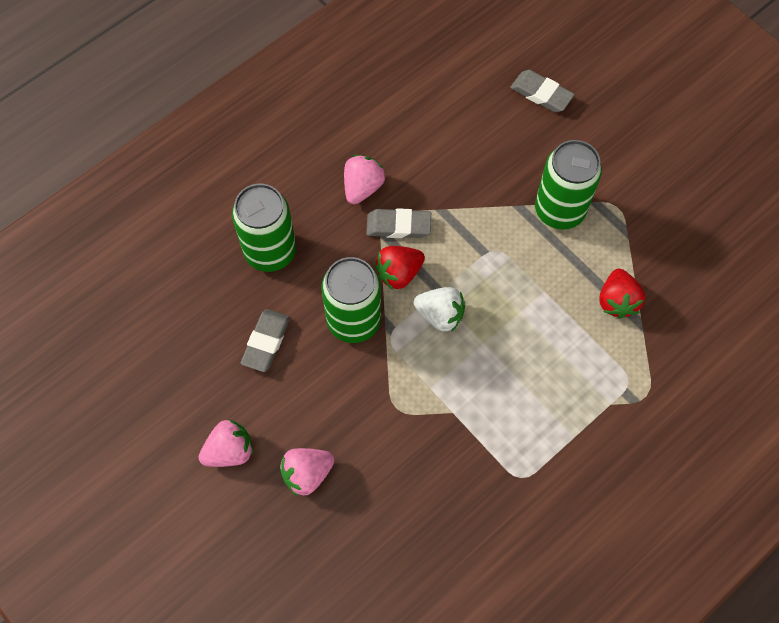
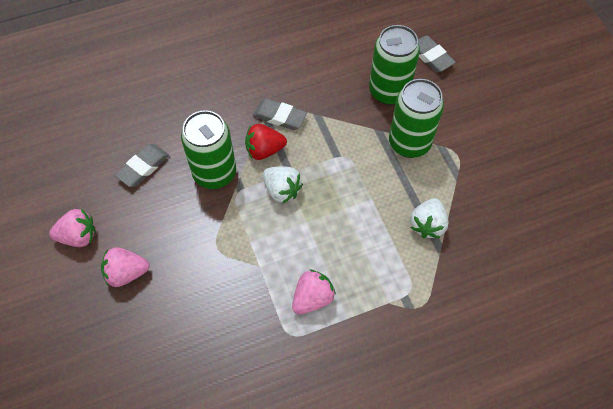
camera: 20 degrees right, 5 degrees down
(270, 251) = (177, 105): green can -> green can (389, 91)
(362, 187) = (265, 82): pink strawberry -> pink strawberry (312, 298)
(617, 301) = (427, 225): red strawberry -> white strawberry

